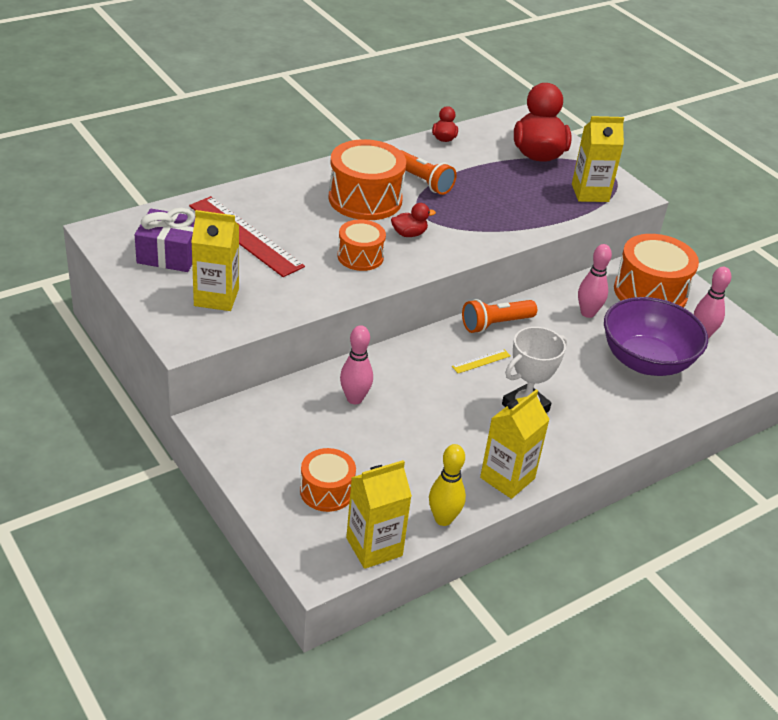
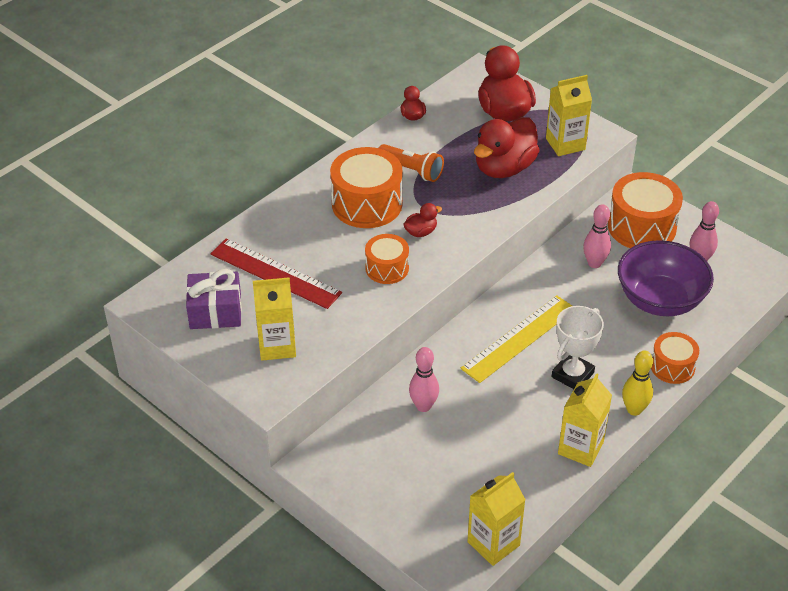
camera: 10 degrees left, 5 degrees up
(327, 491) = (434, 502): orange drum -> orange drum (672, 367)
(443, 519) = (541, 501): yellow bowling pin -> yellow bowling pin (634, 410)
(481, 361) = (519, 338): yellow ruler -> yellow ruler, size x2.45
(495, 324) = (518, 296): orange flashlight -> none
(518, 199) = (504, 168): none -> red duck

